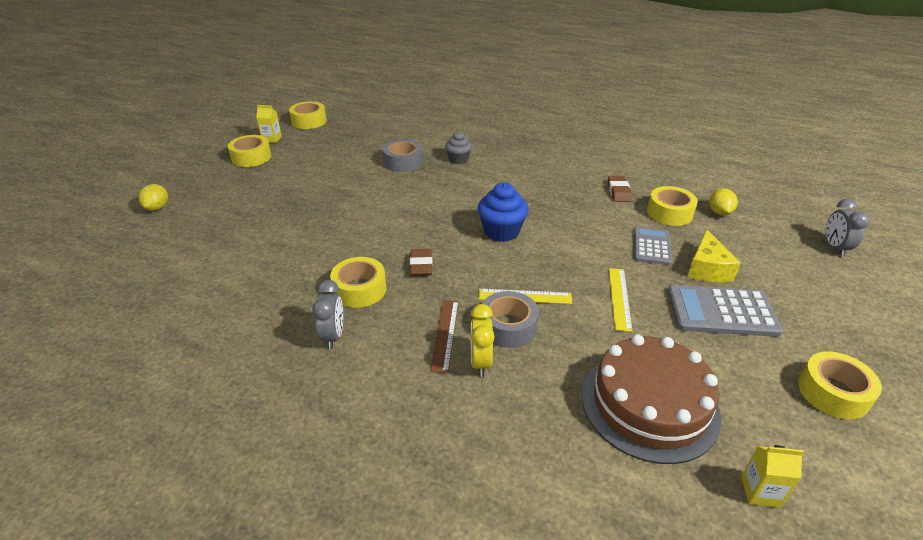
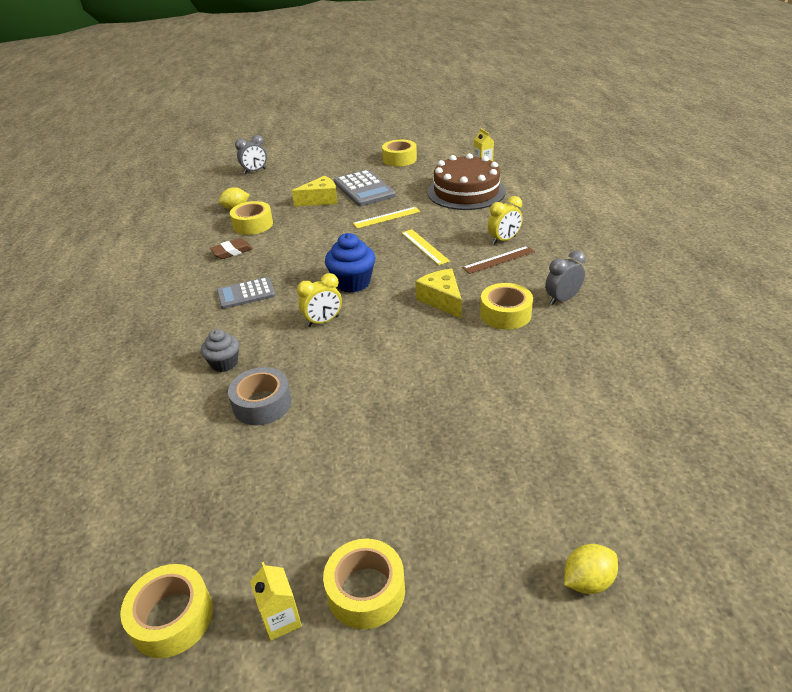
camera: 120 degrees left, 0 degrees up
(421, 265) = (442, 300): brown eraser -> yellow cheese
(461, 203) = (323, 321): none -> yellow clock
(508, 327) = (462, 242): grey tape -> none
(651, 246) = (310, 221): grey calculator -> grey calculator (246, 294)

